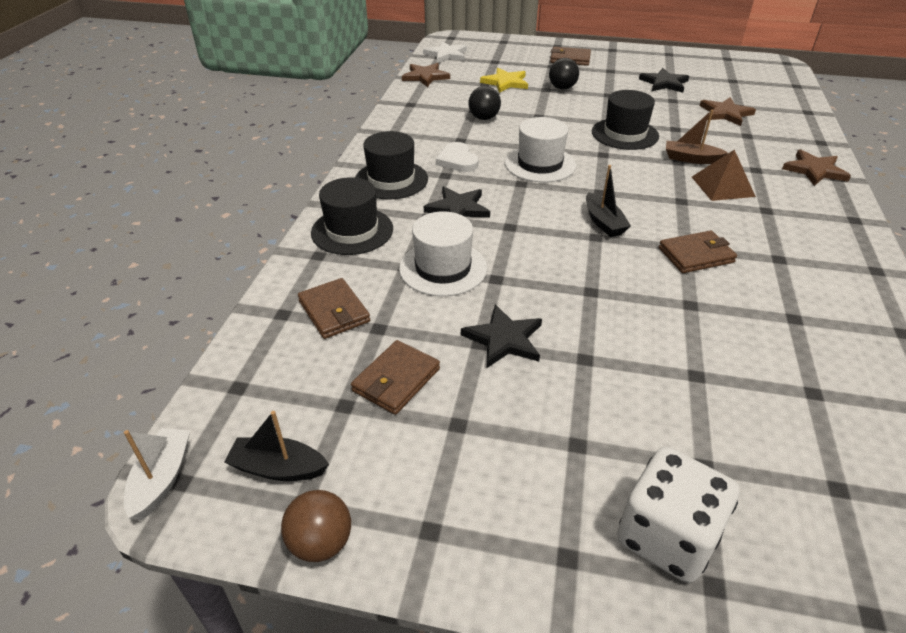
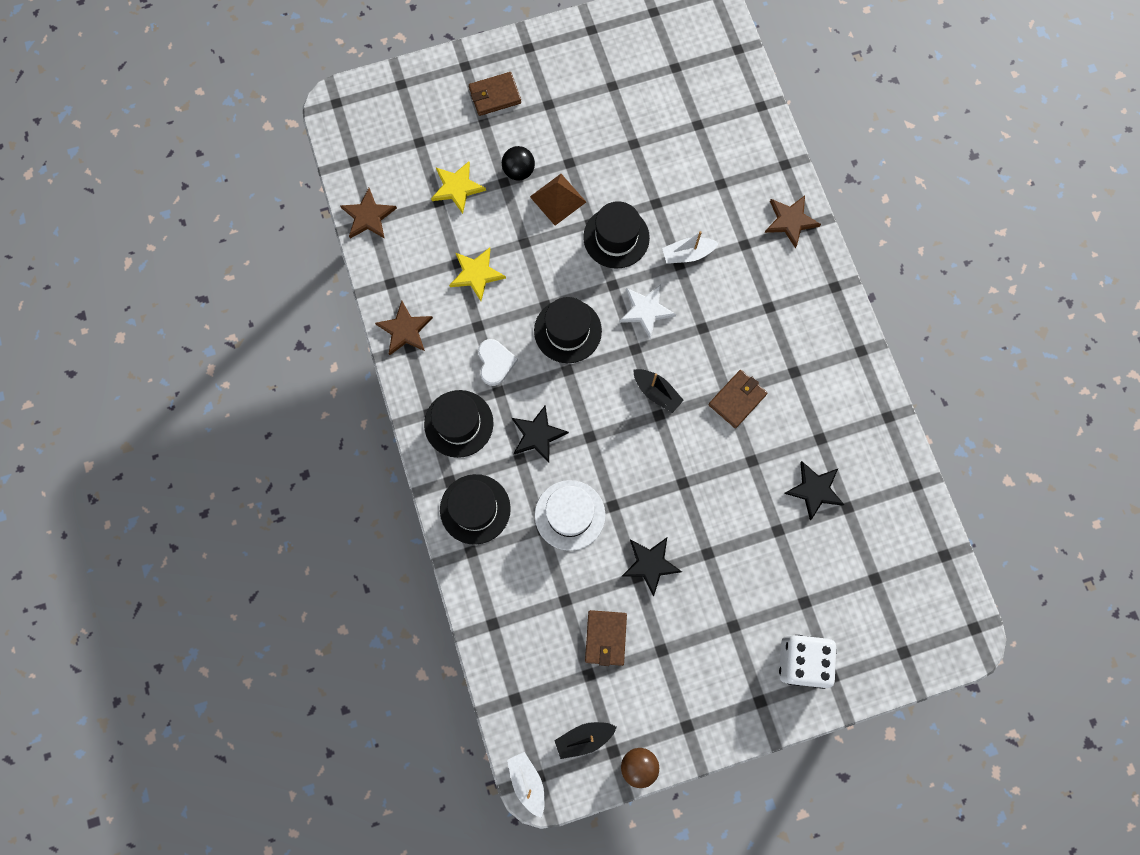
camera: 30 degrees left, 35 degrees up
(334, 311) = (525, 602): brown wallet -> none
(446, 55) = (358, 151): white star -> white star (646, 310)
(457, 160) = (495, 363): white heart -> white heart turned 135 degrees counterclockwise
(484, 118) = (476, 274): black ball -> yellow star
(540, 164) = (567, 331): white hat -> black hat
(664, 83) = (612, 108): black star -> black star (814, 490)
(691, 159) = (687, 254): brown boat -> white boat
(722, 186) = (726, 288): brown pyramid -> brown pyramid (558, 199)
(725, 113) = (690, 148): brown star -> brown star (405, 330)

